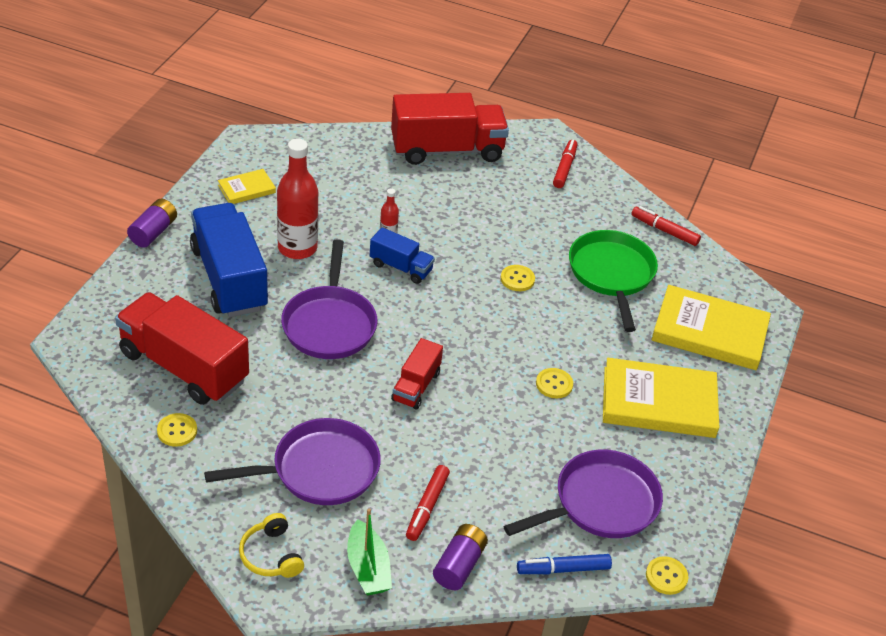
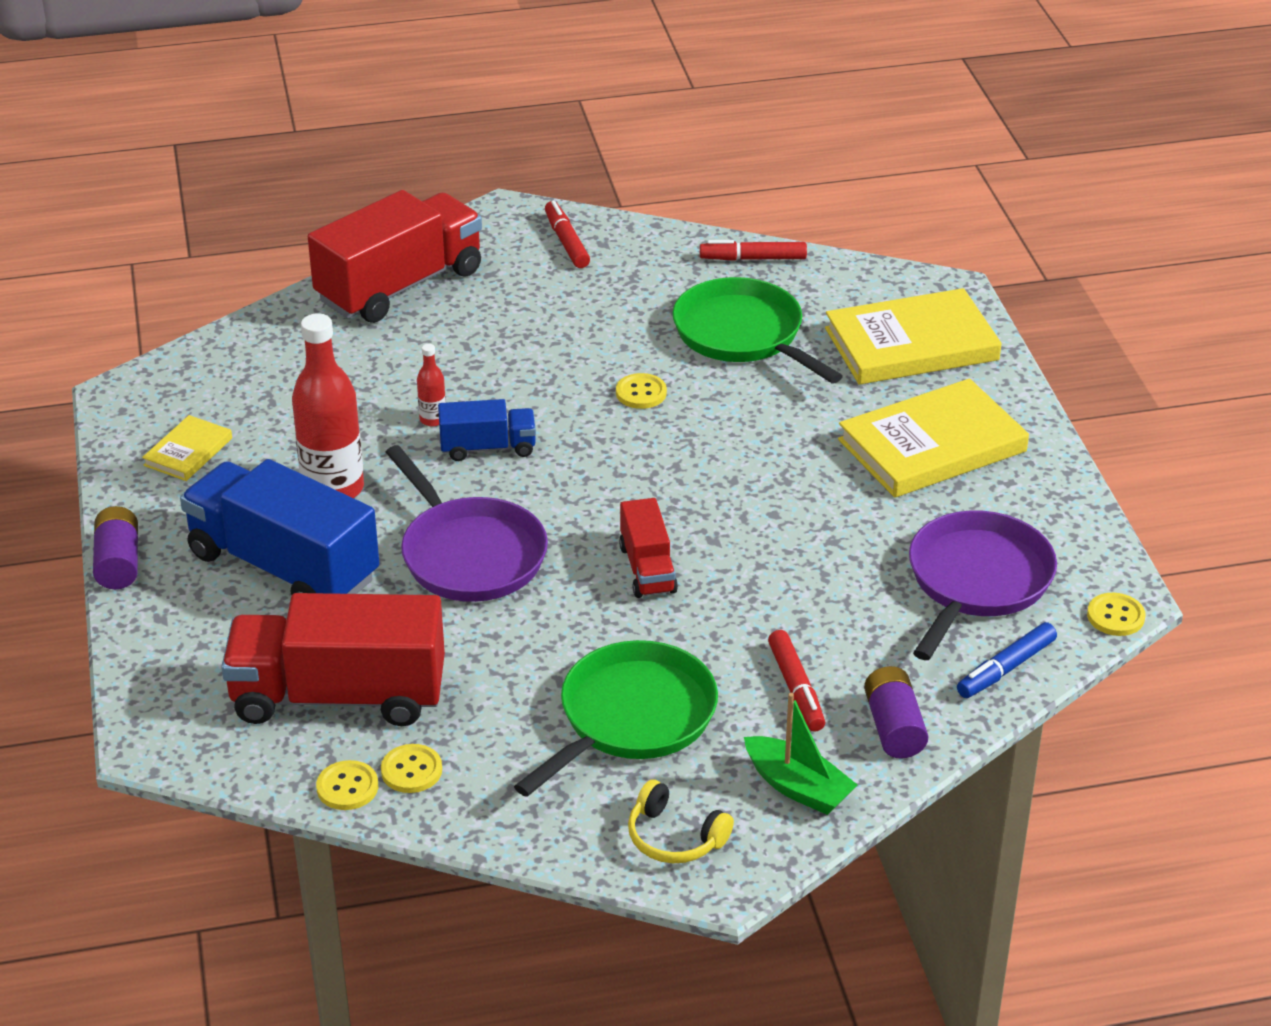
camera: 30 degrees left, 5 degrees down
(319, 470) = (631, 718): purple pan -> green pan
(554, 384) = (801, 485): yellow button -> yellow button (347, 787)

